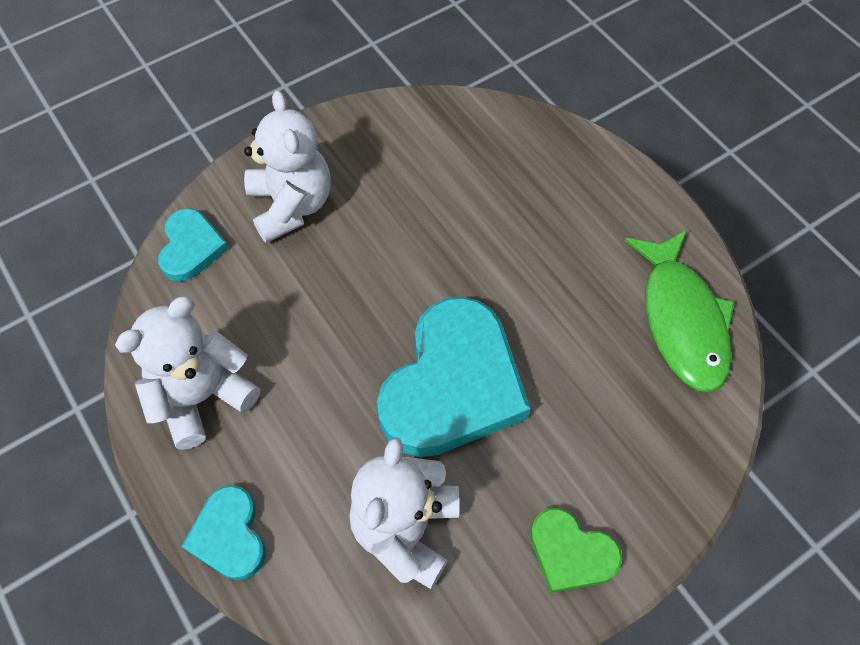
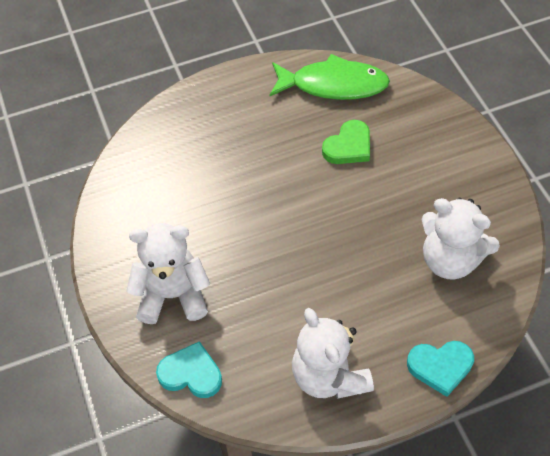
camera: 75 degrees left, 5 degrees down
(452, 385) = (353, 215): turquoise heart -> none
(571, 553) = (476, 176): green heart -> green heart (348, 146)

